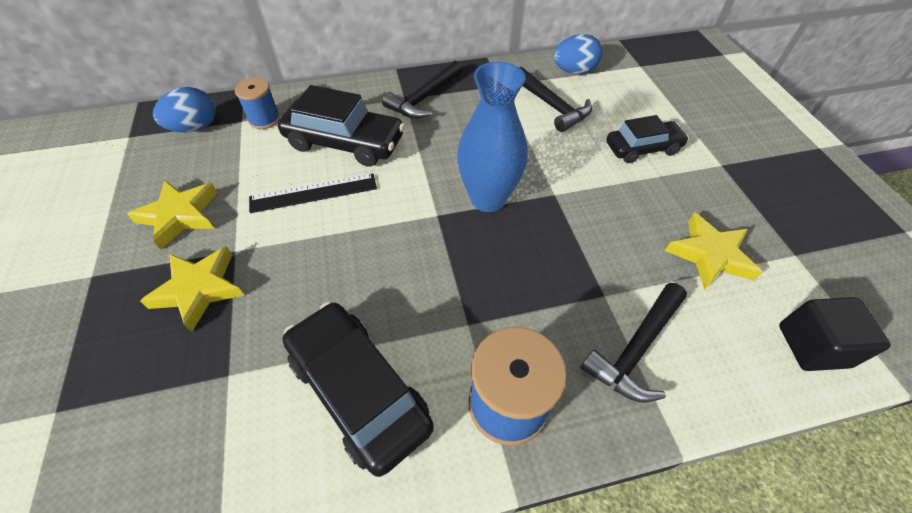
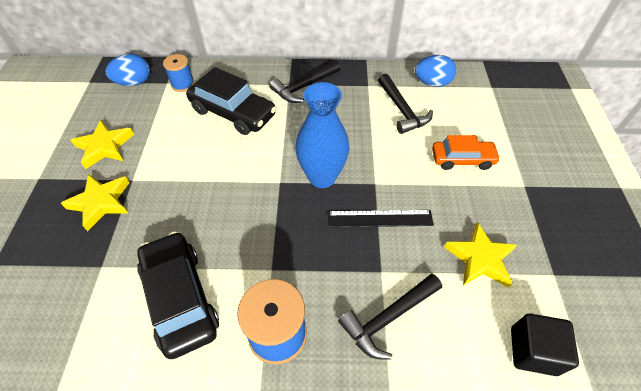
camera: 15 degrees right, 0 degrees up
(313, 193) = (198, 148): black ruler -> black ruler (380, 218)
(642, 148) = (462, 159): black car -> orange car

